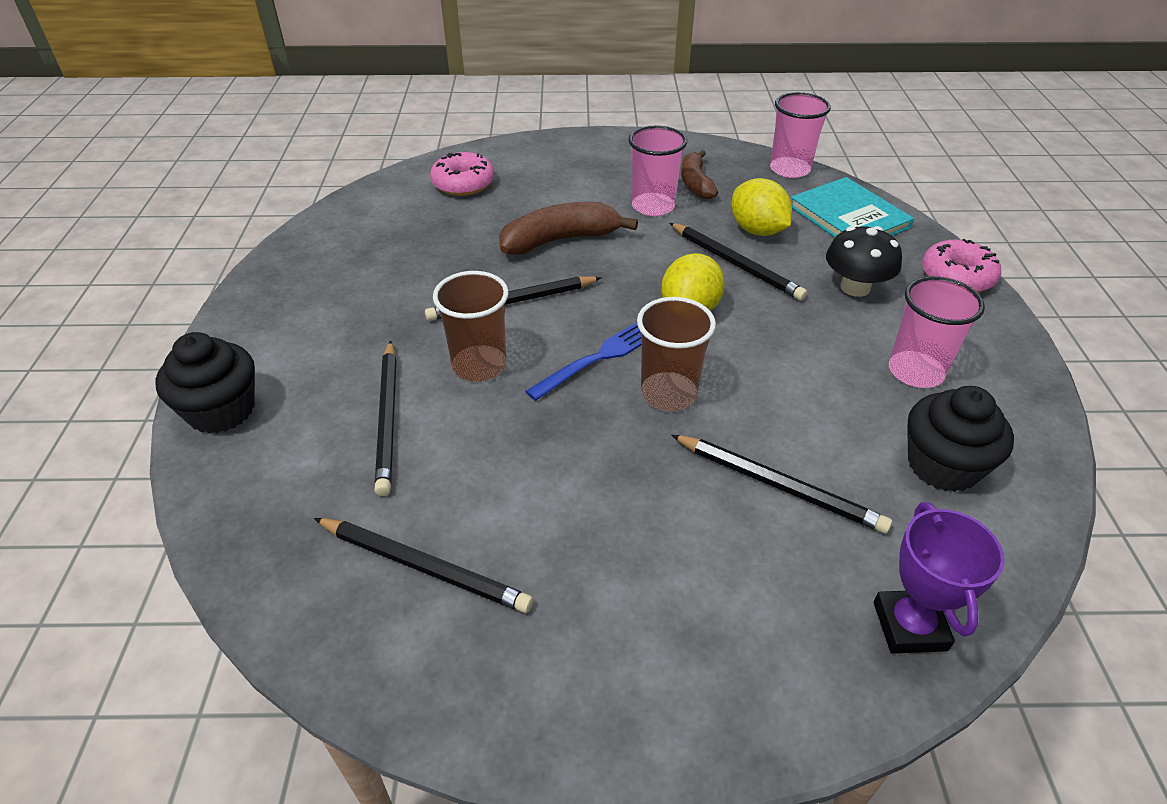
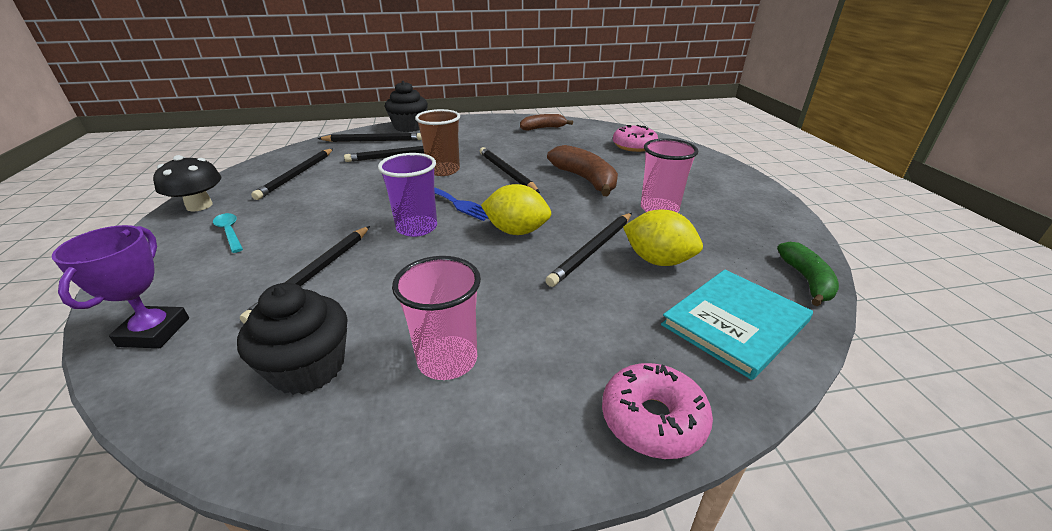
camera: 80 degrees right, 10 degrees down
(278, 462) = (374, 141): none -> black pencil
(653, 618) = (230, 232): none -> turquoise spoon
(668, 394) = (417, 228): brown cup -> purple cup
(695, 183) = (717, 226): brown banana -> brown banana (543, 128)
(757, 230) = (657, 260): yellow lemon -> yellow lemon turned 75 degrees clockwise
(789, 169) = (806, 280): pink cup -> green banana
(855, 287) = (586, 322): black mushroom -> black mushroom (199, 206)
(909, 626) = (154, 332): purple trophy -> purple trophy turned 75 degrees counterclockwise

